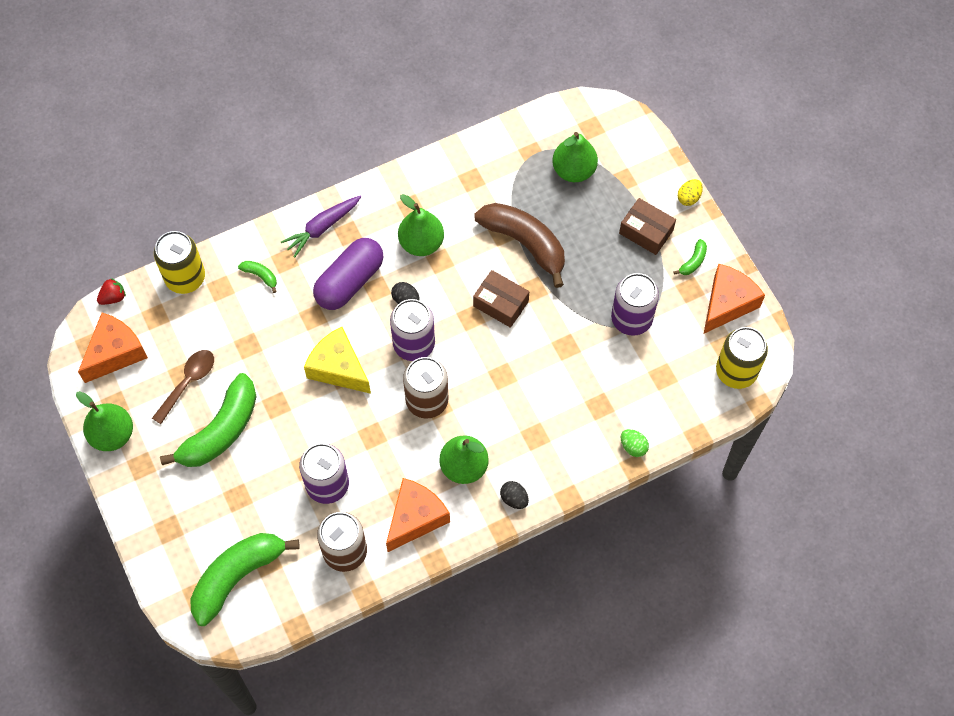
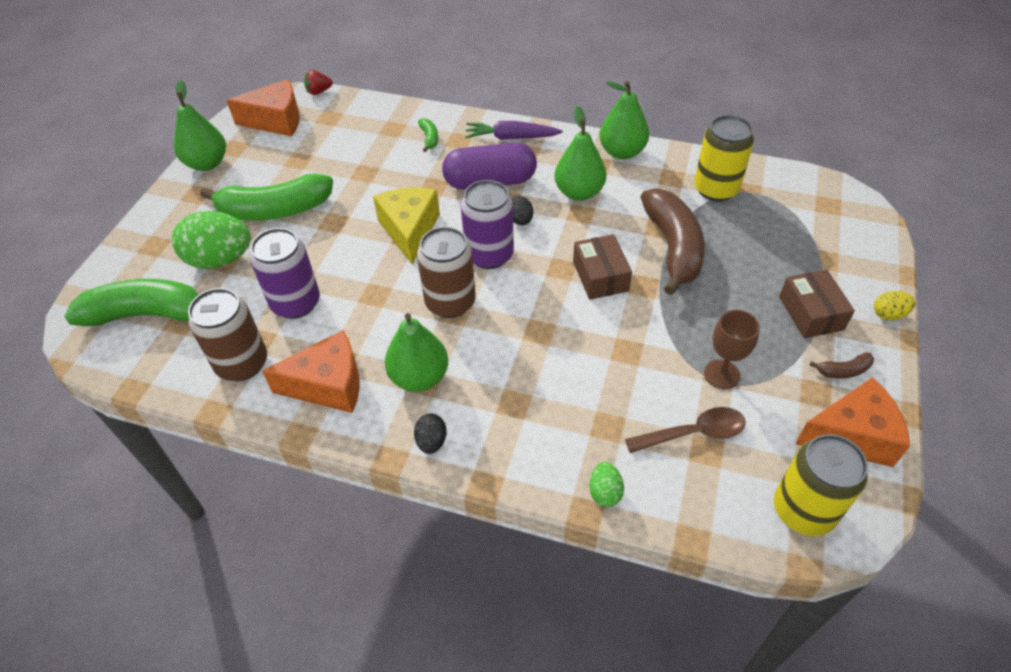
camera: 45 degrees right, 15 degrees down
(113, 297) = (319, 92): red strawberry -> red strawberry turned 150 degrees clockwise
(185, 278) = (378, 109): yellow can -> yellow can (715, 189)
(188, 383) = (295, 167): brown spoon -> brown spoon (693, 433)
(233, 499) = (220, 259): none -> green egg
(573, 170) = (778, 224): green pear -> green pear (622, 152)
(631, 319) = (722, 374): purple can -> brown goblet
(693, 262) = (843, 371): green banana -> brown banana

